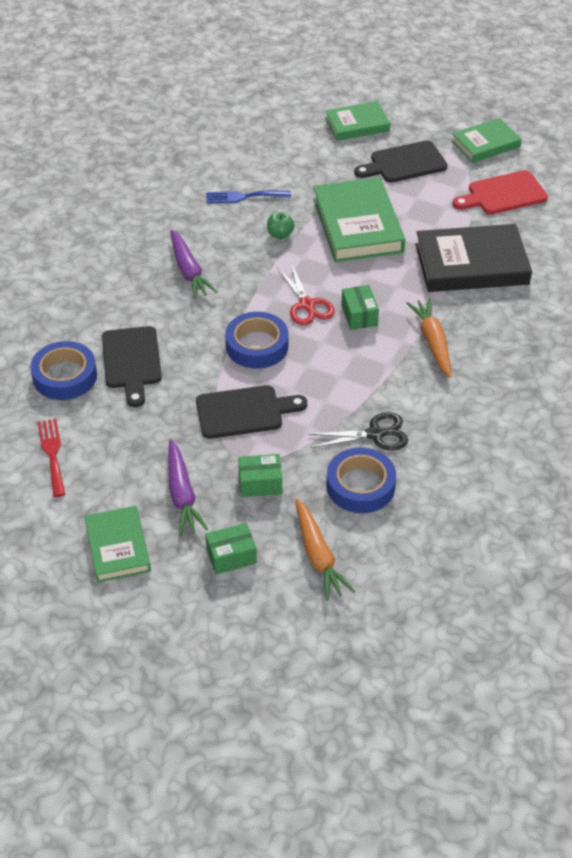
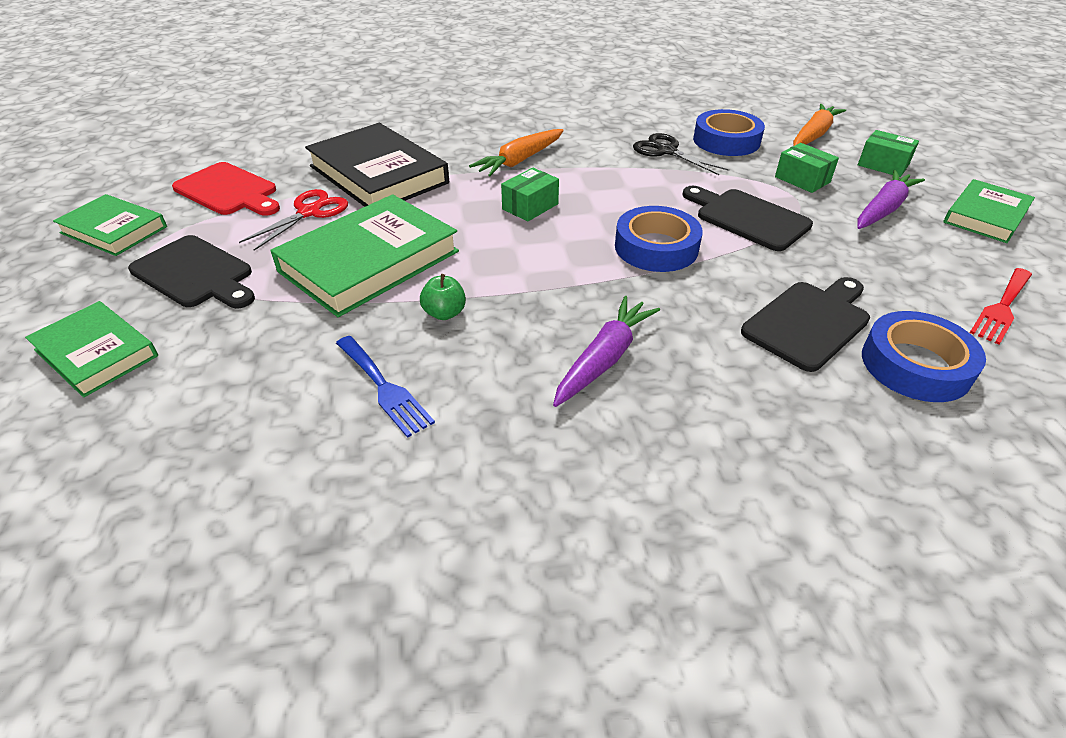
camera: 125 degrees left, 5 degrees down
(307, 305) = (553, 242): red scissors -> red scissors (309, 212)

